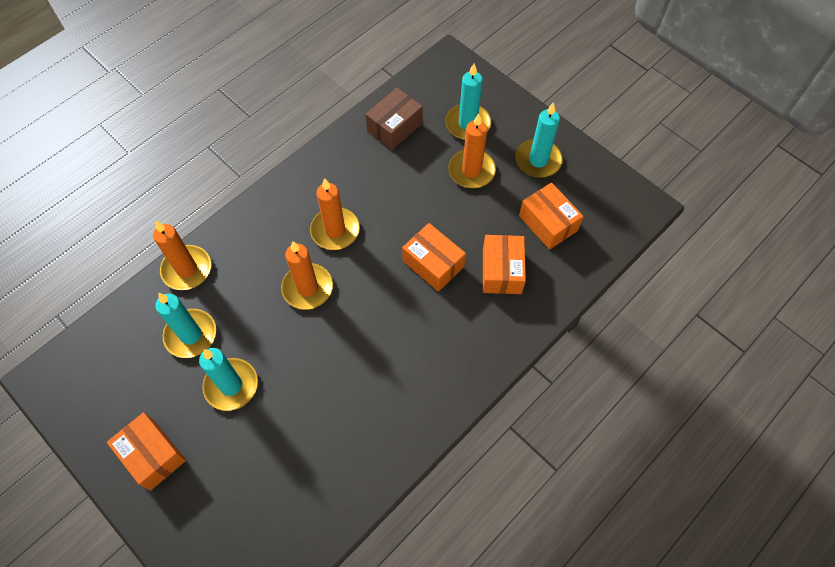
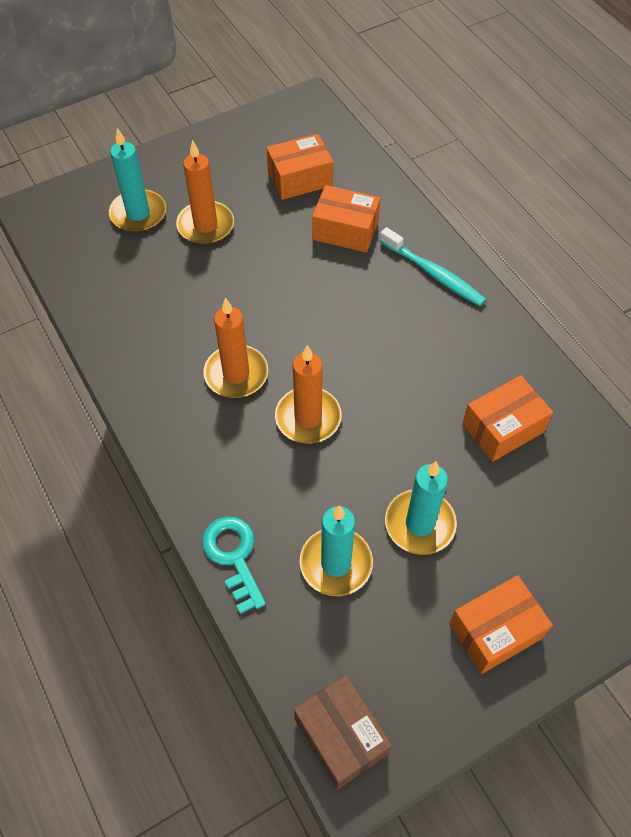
camera: 75 degrees left, 5 degrees down
(187, 269) = (233, 556): orange candle -> turquoise key
(395, 127) = (108, 283): brown box -> brown box (341, 736)
(433, 264) = (316, 287): orange box -> orange box (503, 428)
(476, 350) = (433, 273): none -> turquoise toothbrush
(538, 160) = (217, 166): turquoise candle -> none

